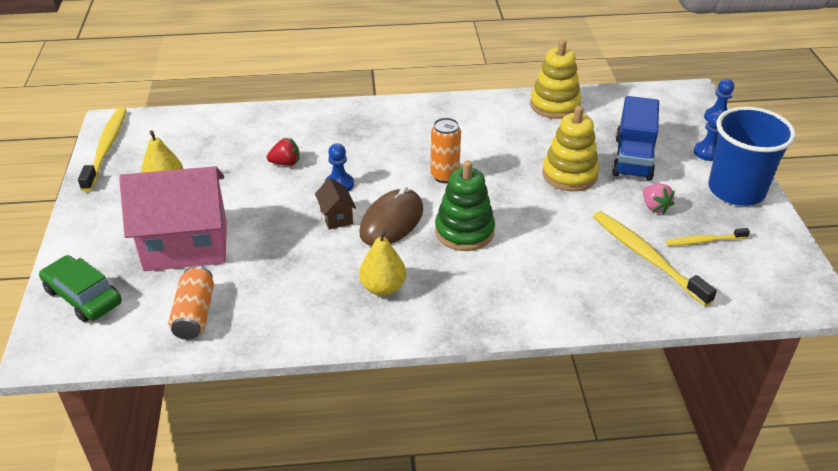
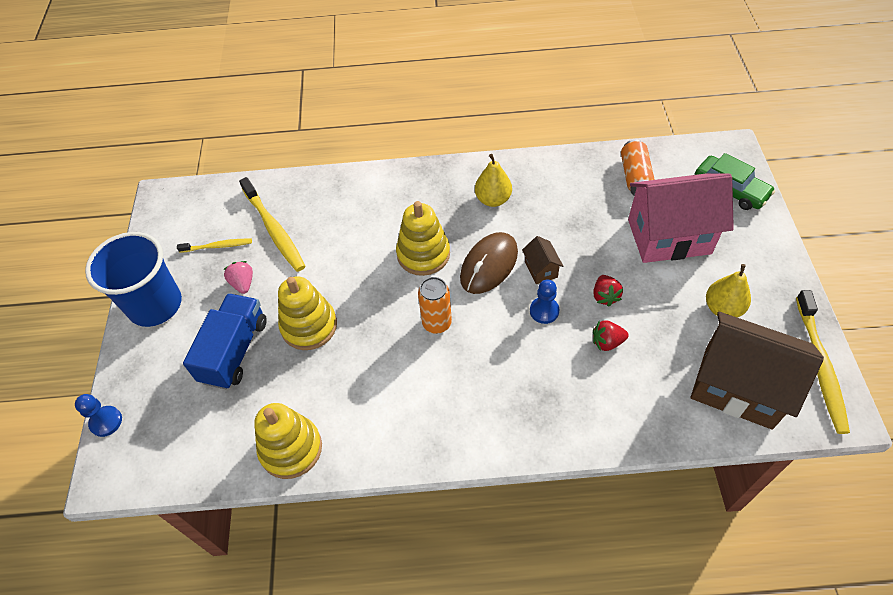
camera: 175 degrees left, 15 degrees up
(185, 136) = (738, 387): none -> brown house
(276, 195) = (605, 296): none -> red strawberry
(464, 231) = (423, 254): green stacking toy -> yellow stacking toy
(707, 152) = (152, 360): blue pawn -> none

